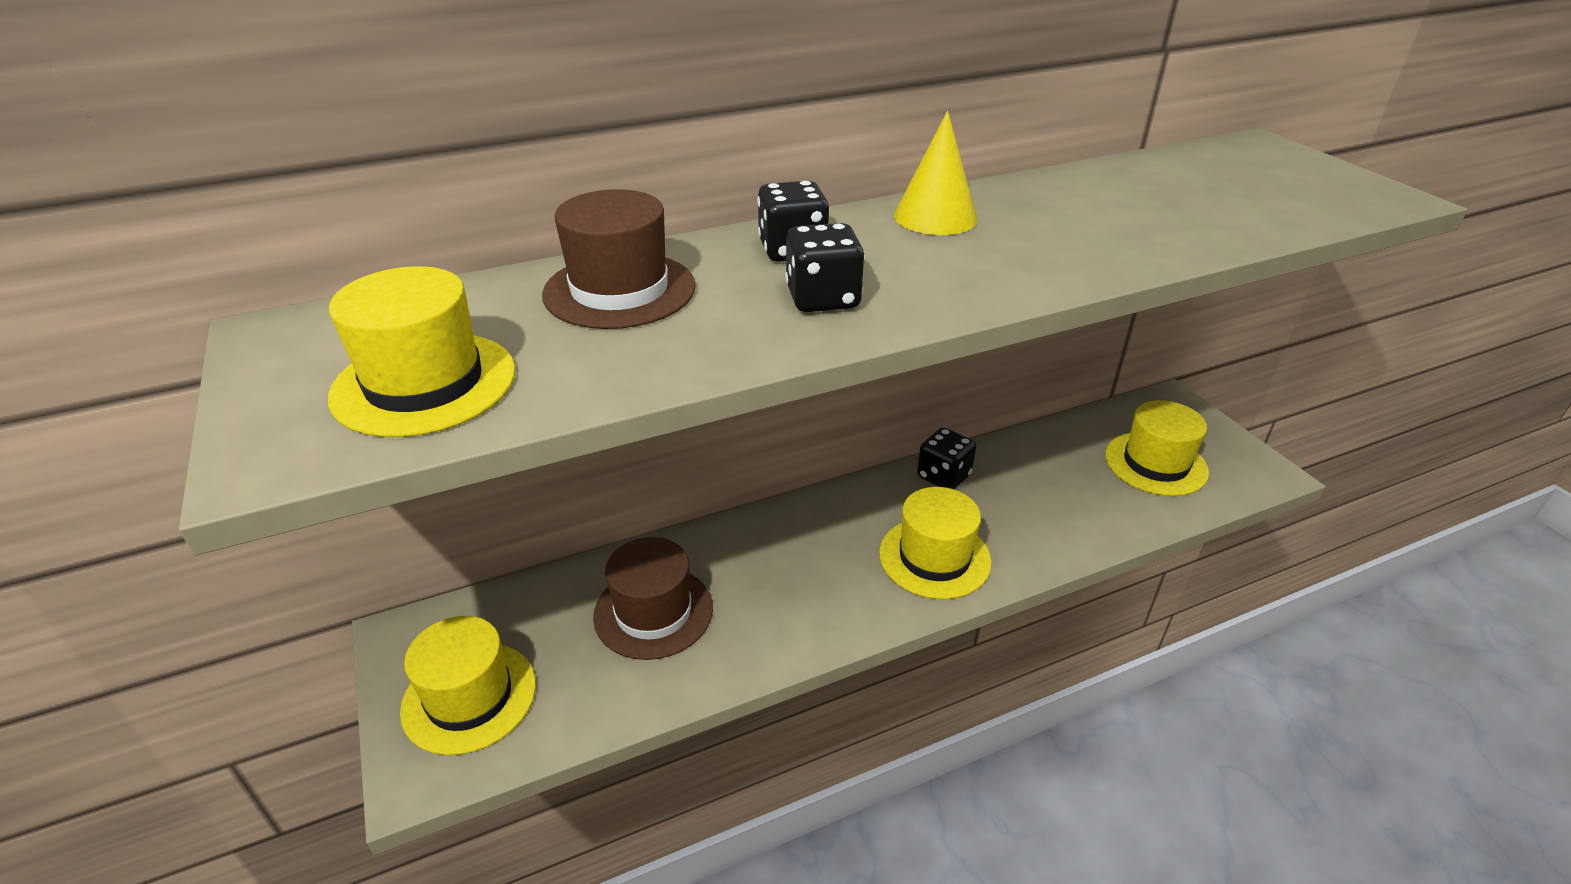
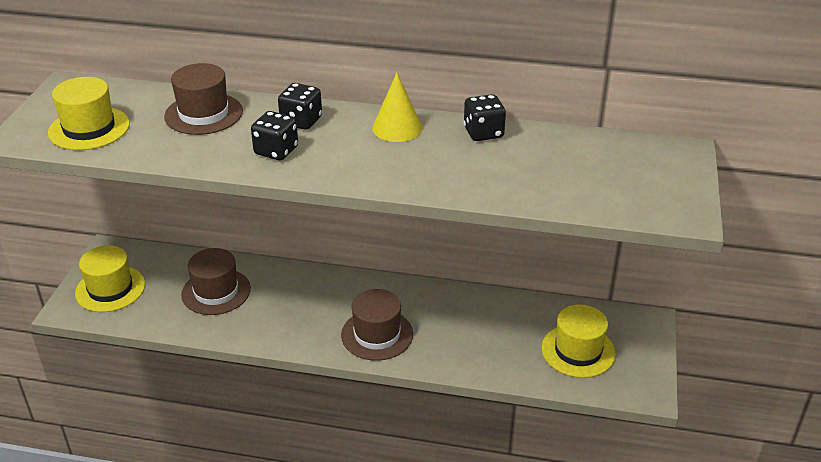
camera: 35 degrees right, 0 degrees up
(934, 557) = (377, 334): yellow hat -> brown hat
(943, 476) = (436, 297): black dice -> black dice (483, 133)

